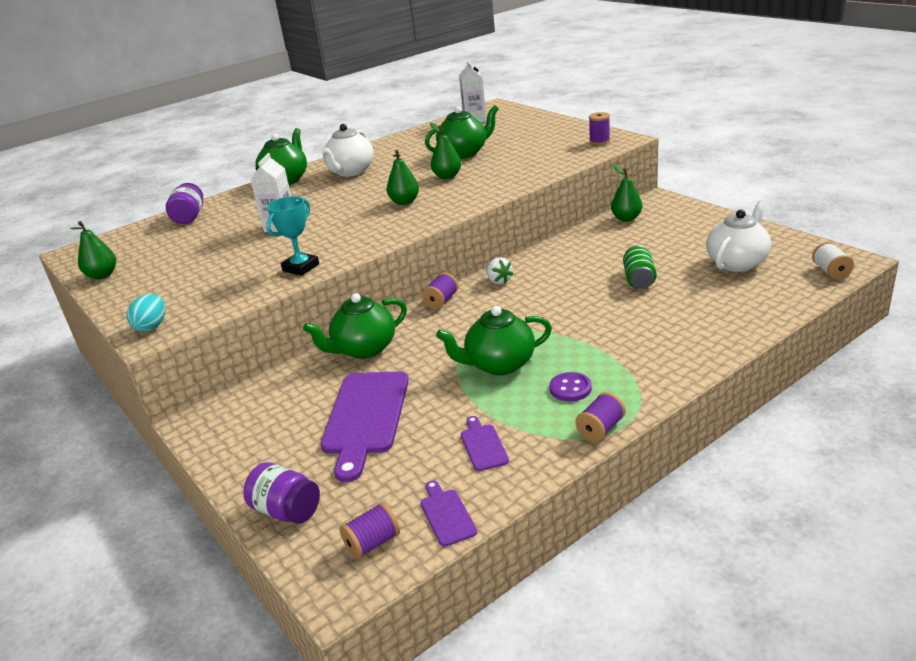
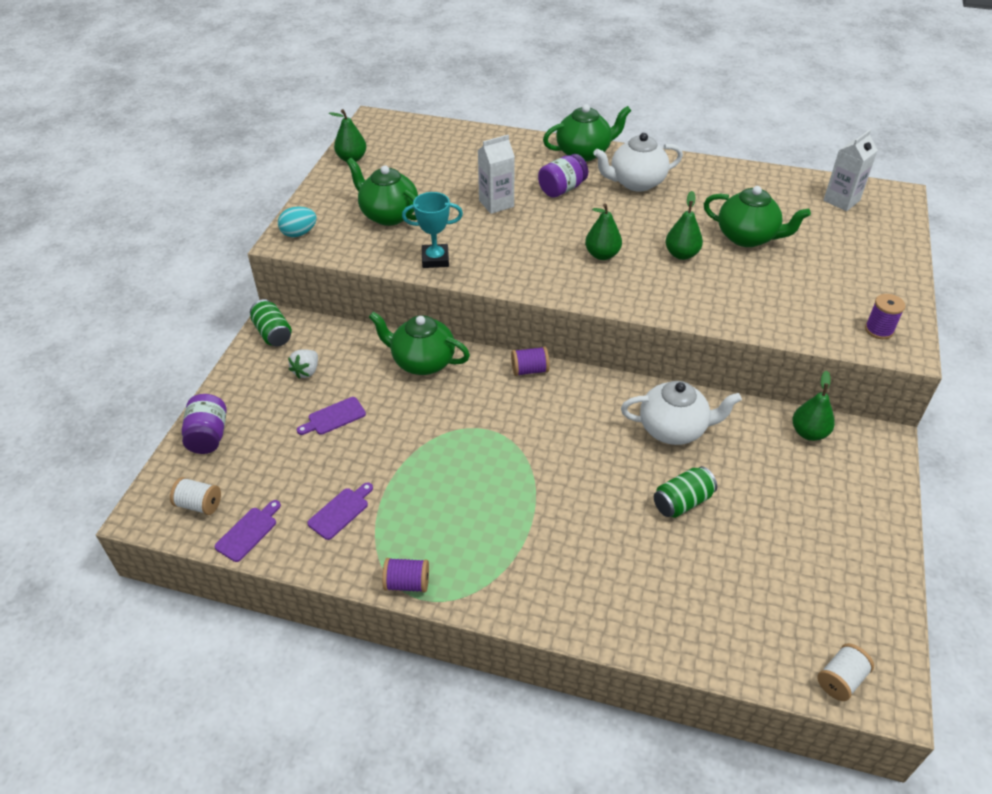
camera: 50 degrees right, 15 degrees up
(189, 217) = (473, 141): purple jar -> purple jar (562, 189)
(207, 426) = (273, 333): none -> green can
(366, 417) = (334, 417): purple cutting board -> purple cutting board, size x0.47
(372, 543) = (199, 504): purple spool -> white spool
(498, 281) = (594, 392): white strawberry -> white strawberry (306, 371)
(499, 364) = (457, 464): green teapot -> green teapot (388, 215)
(570, 388) = (453, 533): purple button -> none
(737, 263) = (788, 577): white teapot -> white teapot (673, 429)

